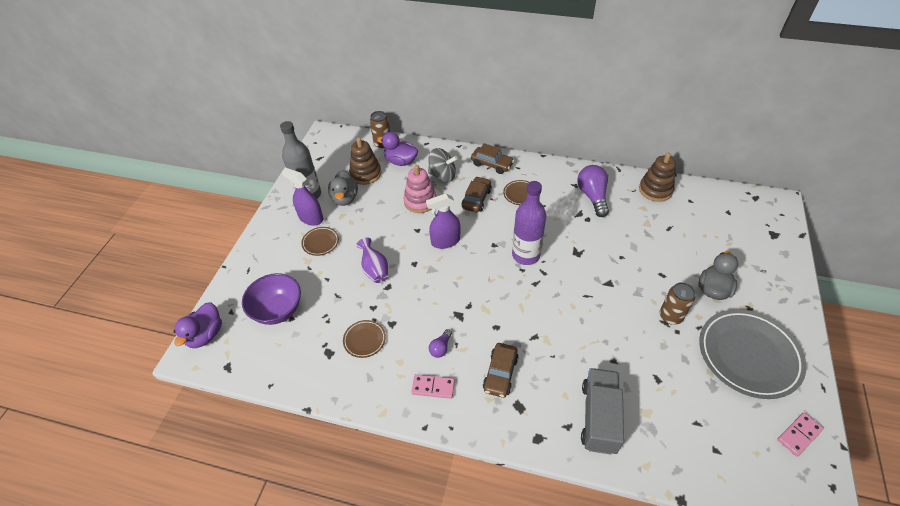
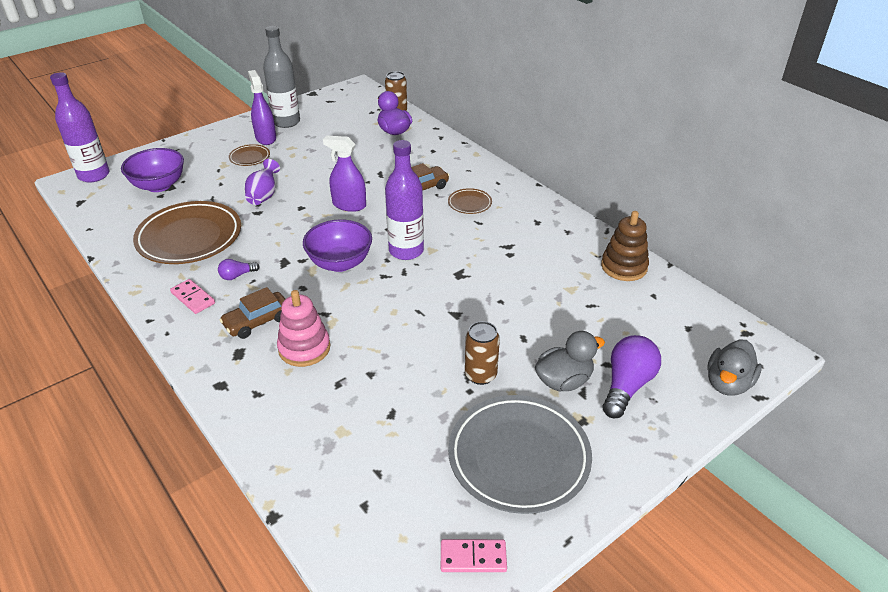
camera: 35 degrees right, 10 degrees down
(205, 335) = (94, 175): purple duck -> purple bottle
(345, 198) = (310, 137): grey duck -> grey duck (727, 383)
(364, 340) = (189, 237): brown plate -> brown plate, size x2.21
(365, 174) = (351, 127): brown stacking toy -> none
(420, 201) = (369, 167): pink stacking toy -> pink stacking toy (304, 348)
(442, 175) = (416, 157): grey spinning top -> none
(492, 164) = (475, 169): brown car -> none
(496, 291) = (340, 263): none -> purple bowl
(592, 196) = (542, 239): purple light bulb -> purple light bulb (626, 386)
(599, 417) = (293, 405): grey truck -> none

